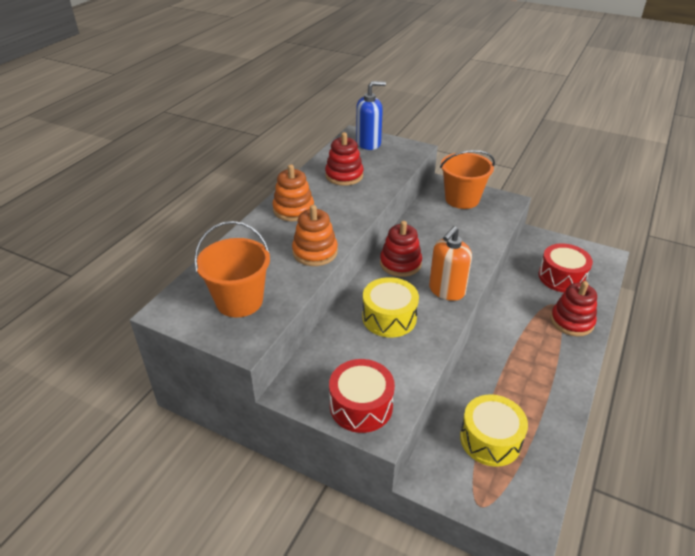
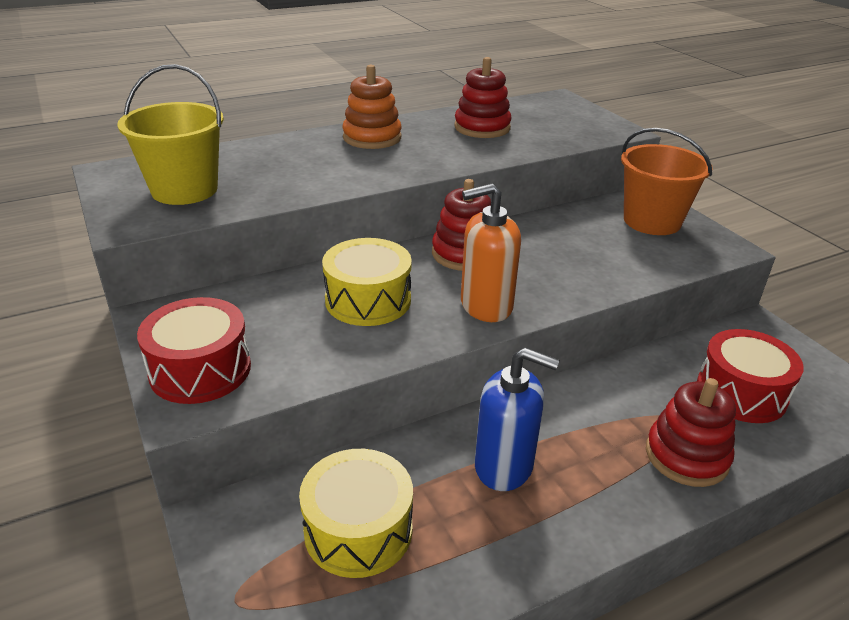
camera: 35 degrees right, 5 degrees down
(239, 301) = (184, 190): orange bucket -> yellow bucket
(315, 252) = (332, 180): orange stacking toy -> none
(368, 143) = (562, 109): blue soap dispenser -> blue soap dispenser (504, 466)

